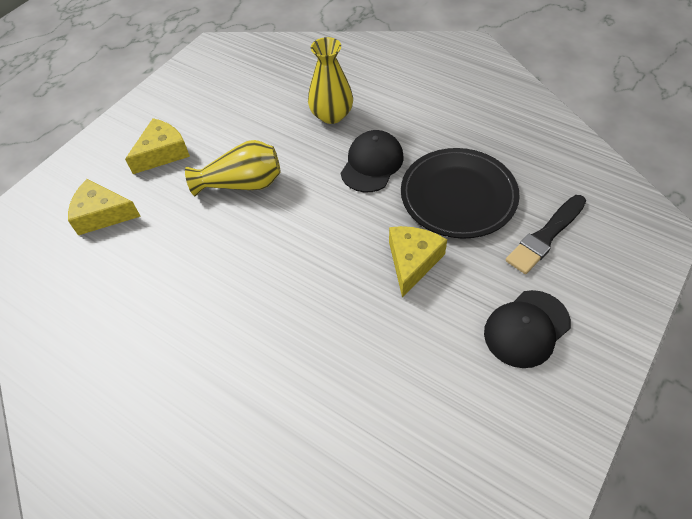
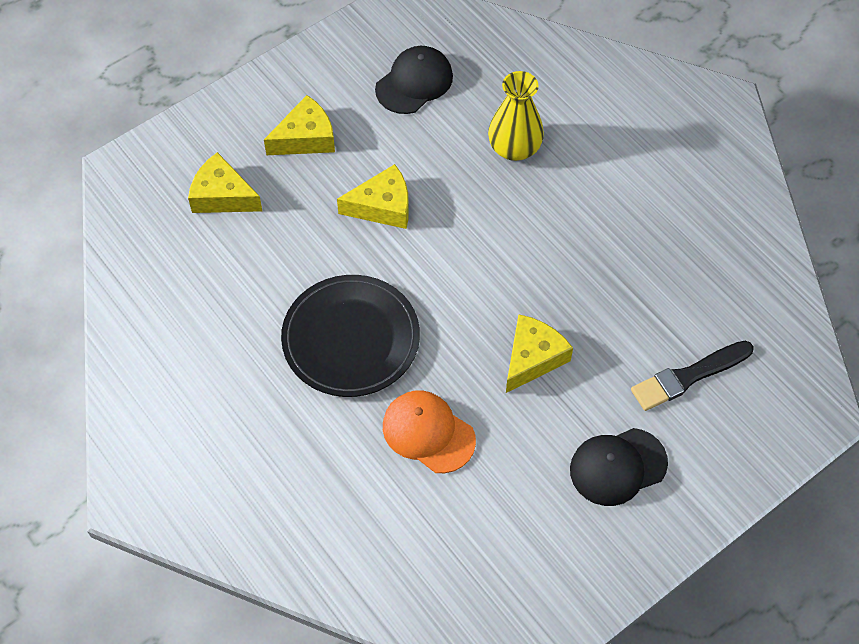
camera: 15 degrees right, 5 degrees up
(242, 184) = (383, 206): yellow vase -> yellow cheese
(348, 354) = (428, 433): none -> orange cap
(372, 164) = (536, 228): black cap -> black cap (414, 82)
(458, 196) = (615, 299): black plate -> black plate (351, 339)

